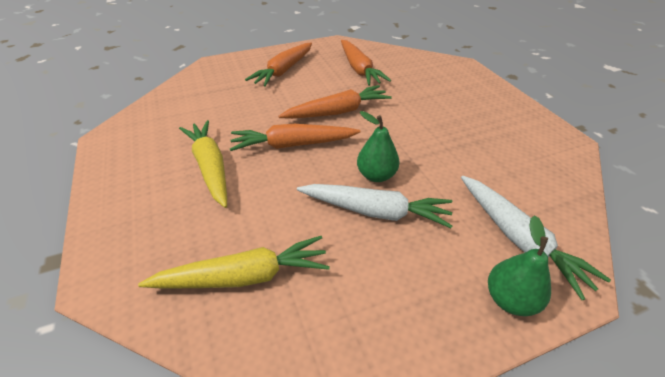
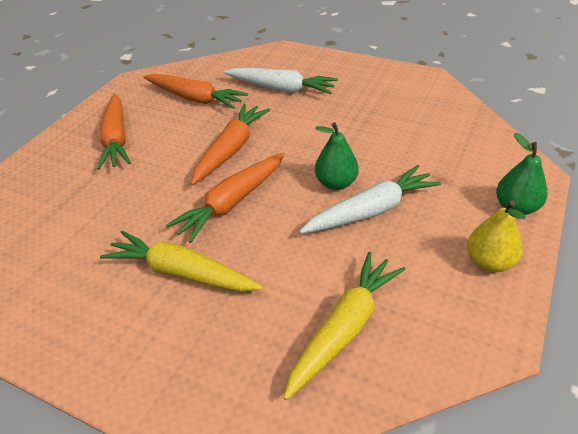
camera: 40 degrees left, 0 degrees up
(417, 323) = (489, 262): none -> yellow pear
(518, 239) = (477, 166): white carrot -> white carrot (281, 89)

